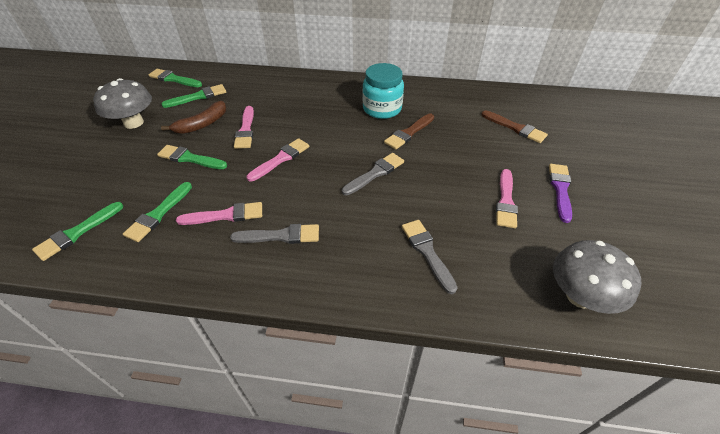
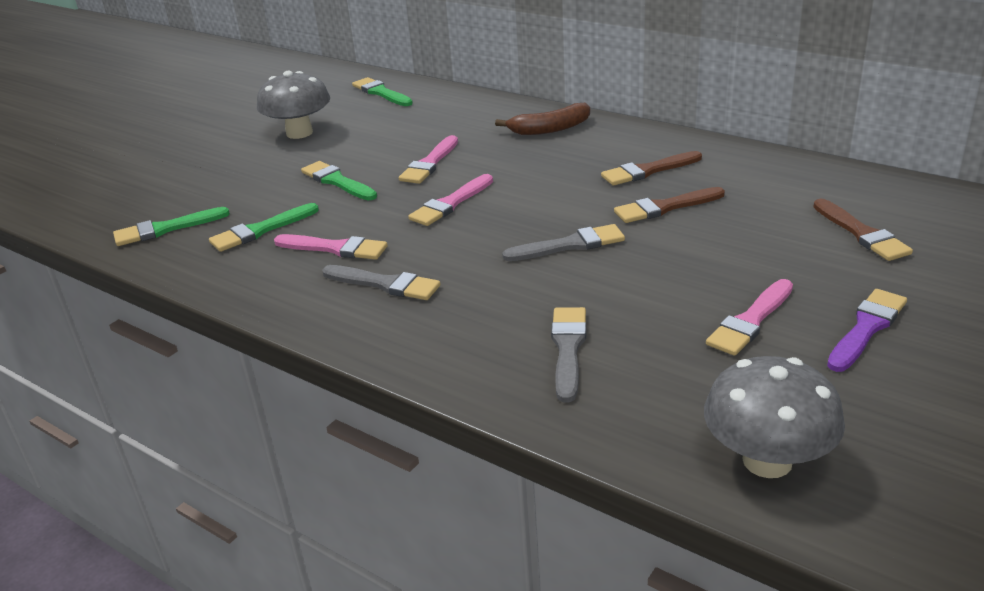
camera: 30 degrees right, 15 degrees down
(198, 97) = (397, 117): green brush -> none
(202, 124) = (379, 148): brown banana -> brown banana (550, 129)
(281, 159) = (450, 203): pink brush -> pink brush turned 150 degrees clockwise
(382, 109) = (648, 171): turquoise jar -> brown brush

